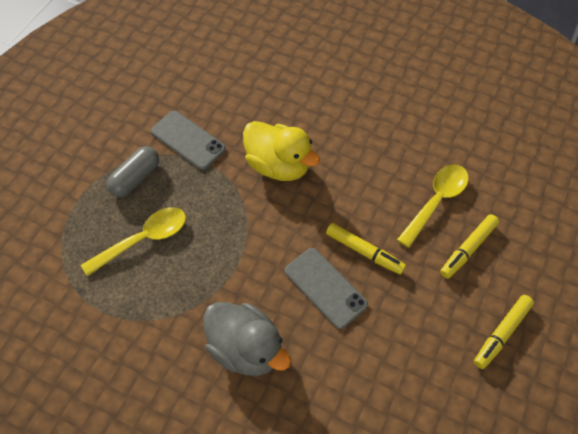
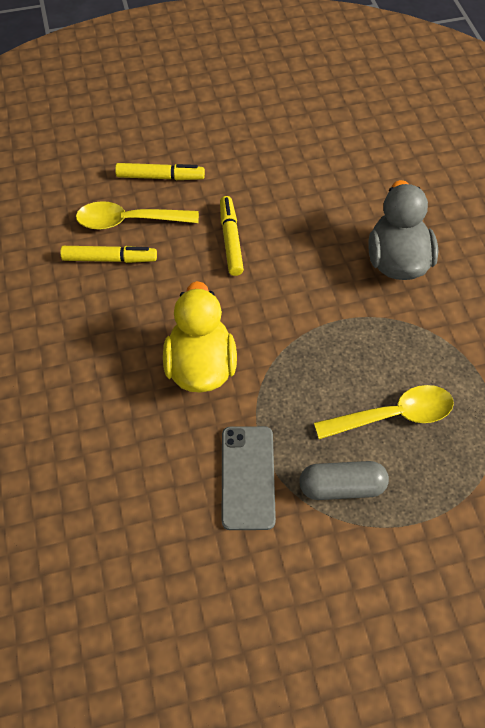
camera: 130 degrees left, 0 degrees up
(144, 239) = (393, 415): yellow spoon -> yellow spoon turned 150 degrees clockwise
(325, 287) = (291, 245): grey phone -> none
(501, 333) = (218, 124): yellow marker -> yellow marker (110, 259)

